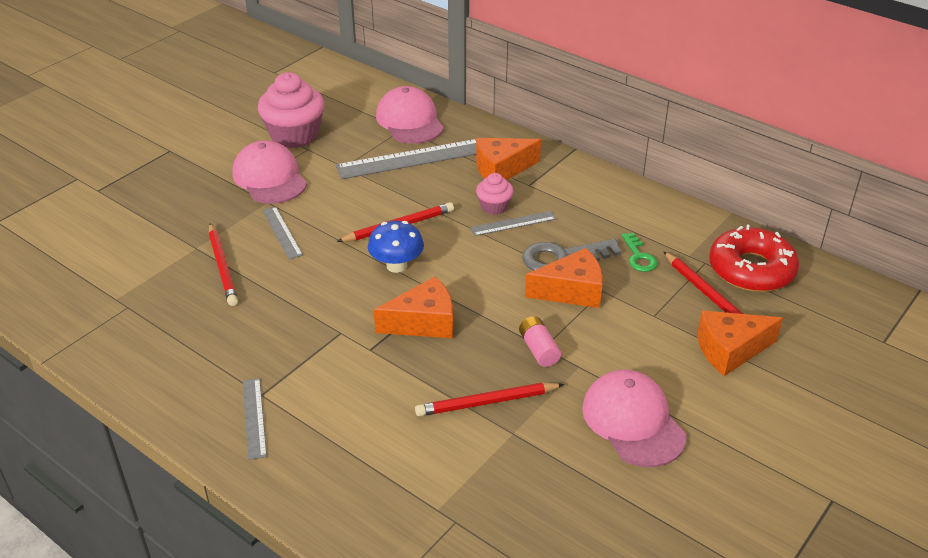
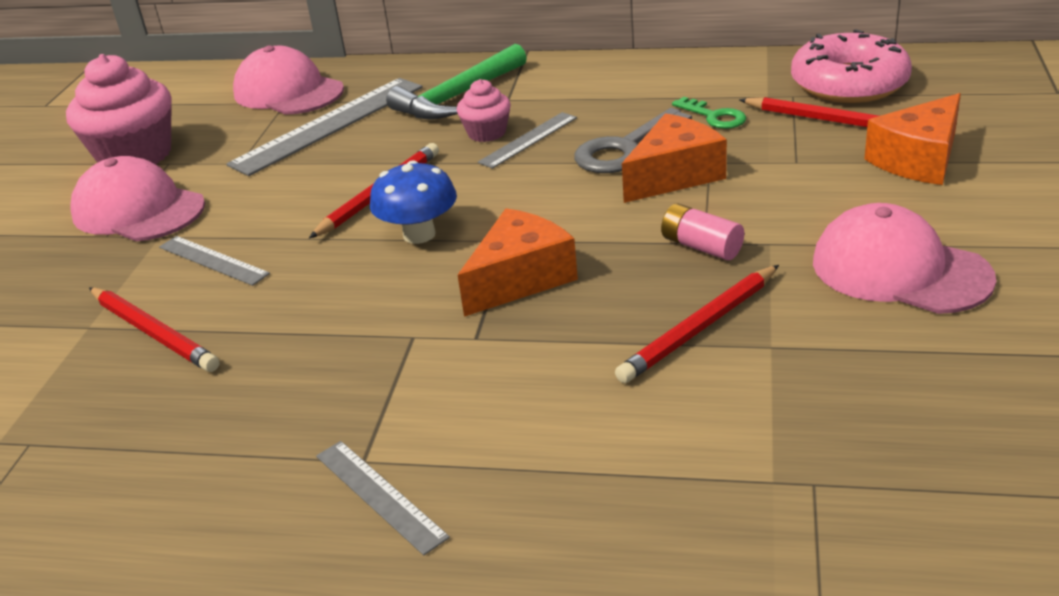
camera: 25 degrees left, 5 degrees down
(501, 169) = (457, 97): orange cheese -> green hammer
(751, 269) = (849, 83): red donut -> pink donut

